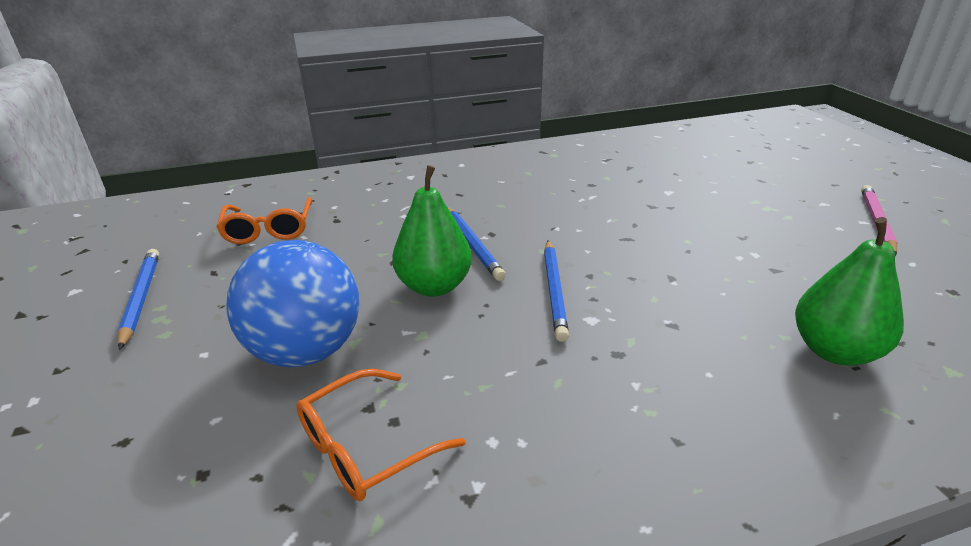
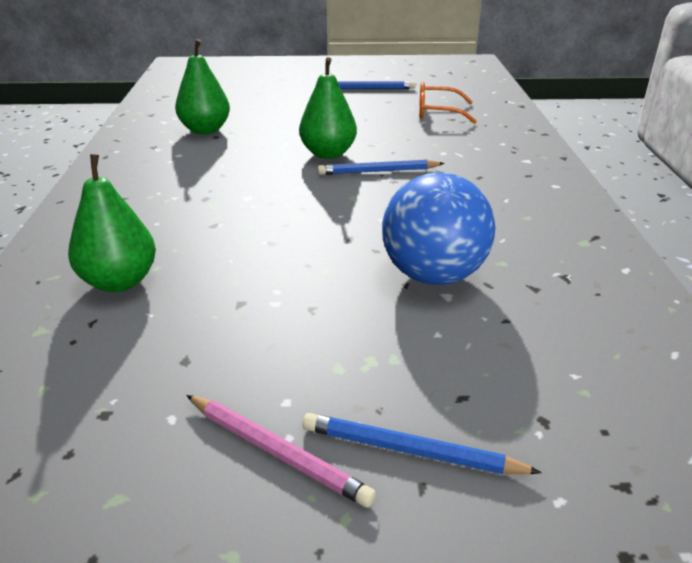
camera: 105 degrees right, 0 degrees up
(306, 350) = (289, 121): blue ball -> blue ball (433, 275)
(366, 447) = (205, 130): orange glasses -> green pear
(554, 291) = (291, 190): blue pencil -> blue pencil (410, 450)

